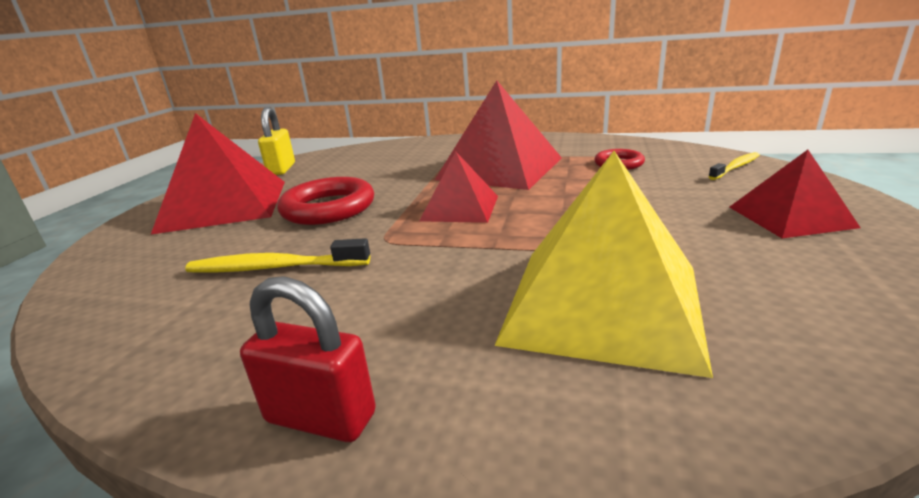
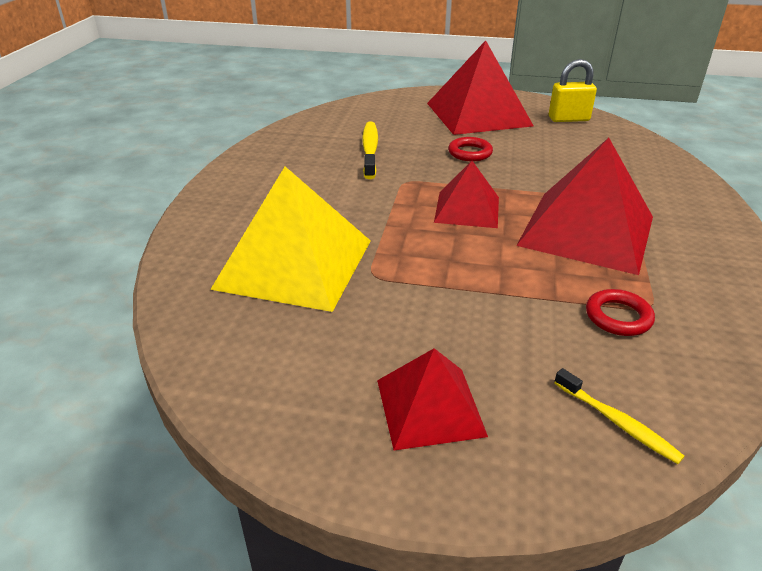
camera: 85 degrees right, 10 degrees up
(321, 417) = (229, 183): red padlock -> none
(328, 208) = (470, 153): red ring -> red ring, size x0.56

